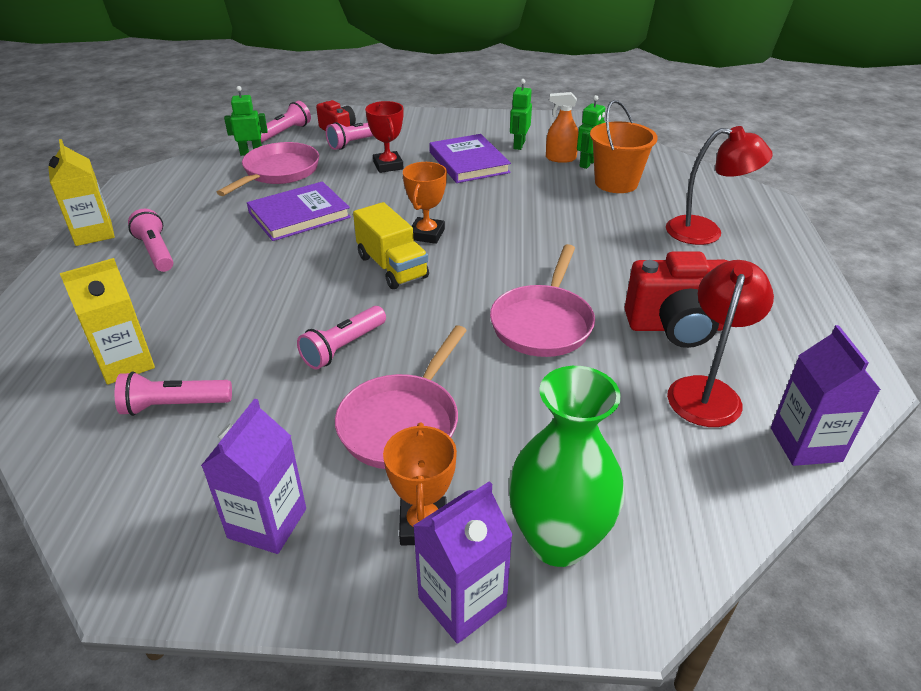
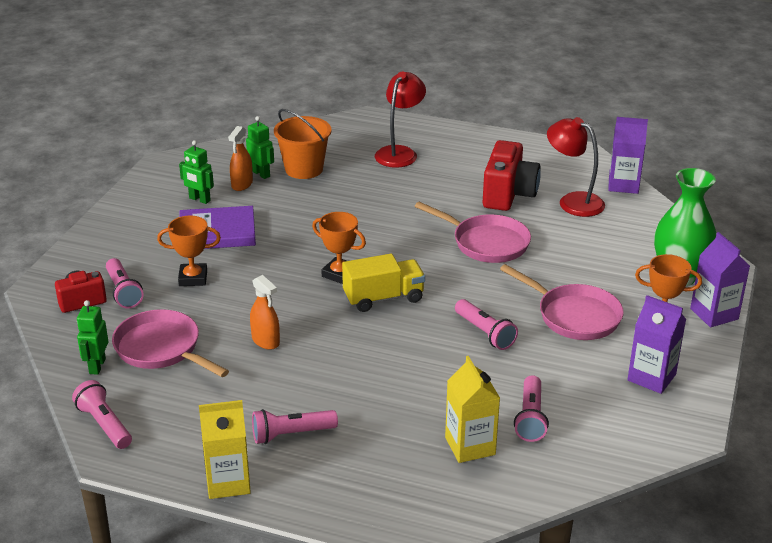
camera: 75 degrees left, 5 degrees down
(284, 133) = (57, 339): pink flashlight -> pink flashlight (104, 425)
(299, 215) = (265, 341): purple book -> orange spray bottle
(388, 165) = (193, 278): red trophy -> orange trophy

